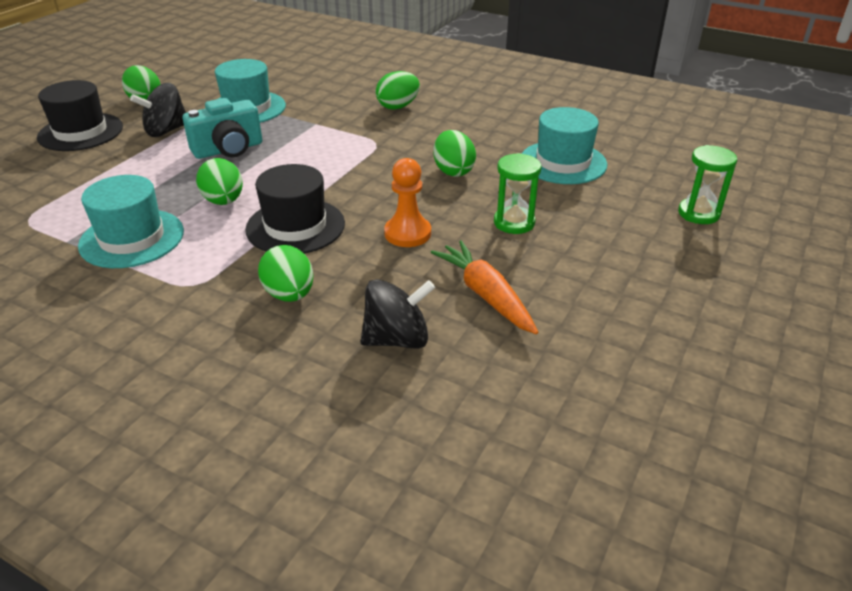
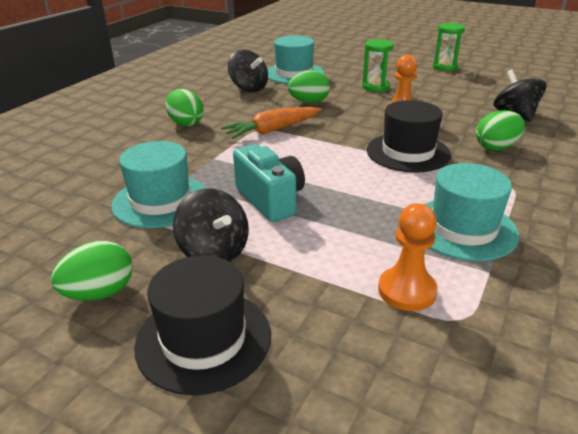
camera: 90 degrees left, 5 degrees down
(72, 201) = (407, 291): none -> orange pawn
(224, 201) = (378, 188): green egg -> none
(485, 295) = (457, 94): orange carrot -> orange carrot (272, 130)
(501, 134) = (249, 88): none -> black spinning top
(698, 213) = (351, 50): green hourglass -> green hourglass (445, 67)

